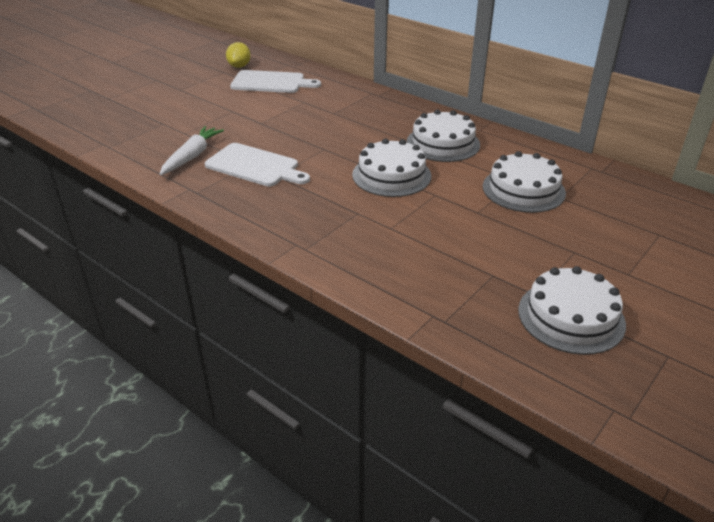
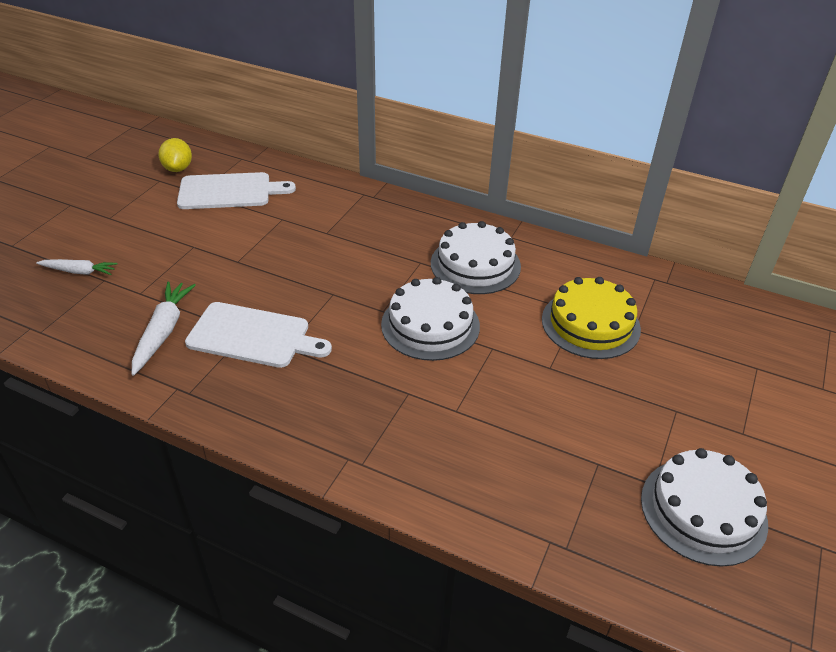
camera: 15 degrees left, 5 degrees up
(148, 117) = (79, 271): none -> white carrot
(523, 189) = (590, 324): white cake -> yellow cake

